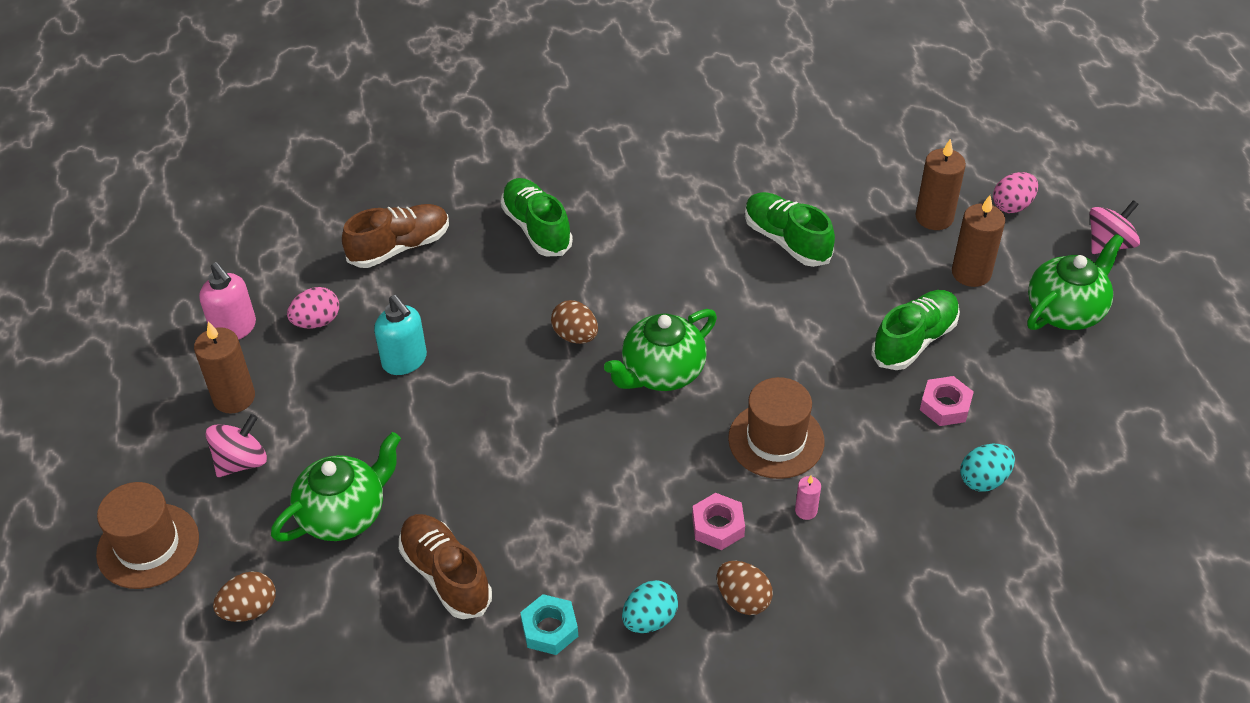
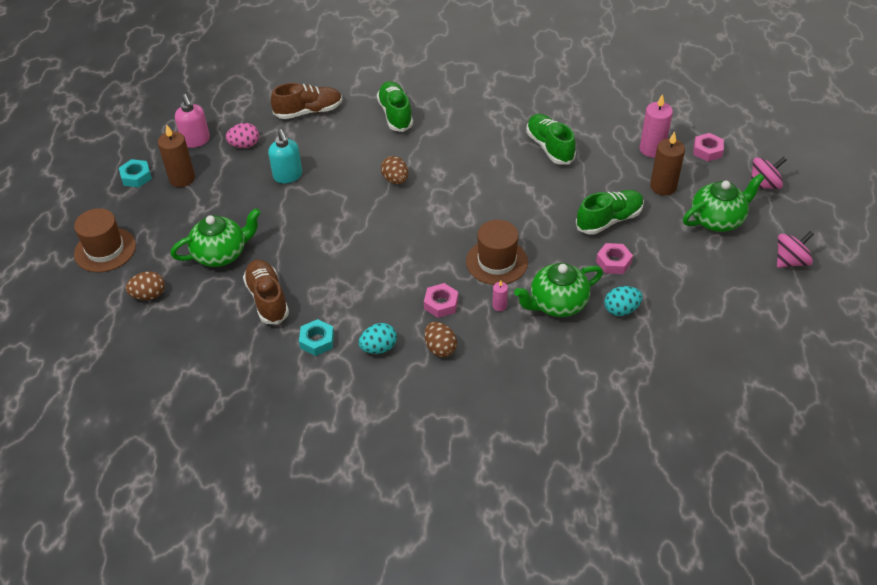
camera: 15 degrees right, 0 degrees up
(156, 409) = (136, 177): none -> turquoise nut
(241, 462) = (173, 214): pink spinning top -> pink spinning top (790, 261)
(662, 372) = (440, 210): green teapot -> green teapot (557, 304)
(934, 217) = (652, 149): brown candle -> pink candle
(1012, 205) = (707, 151): pink egg -> pink nut

